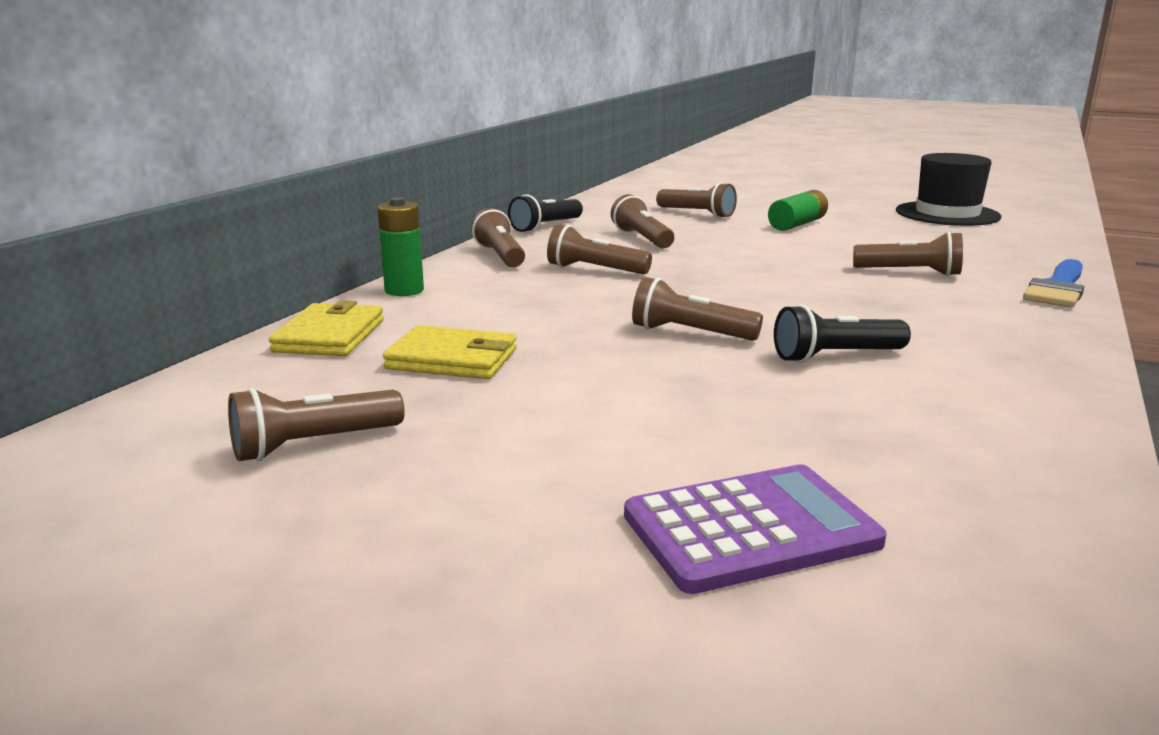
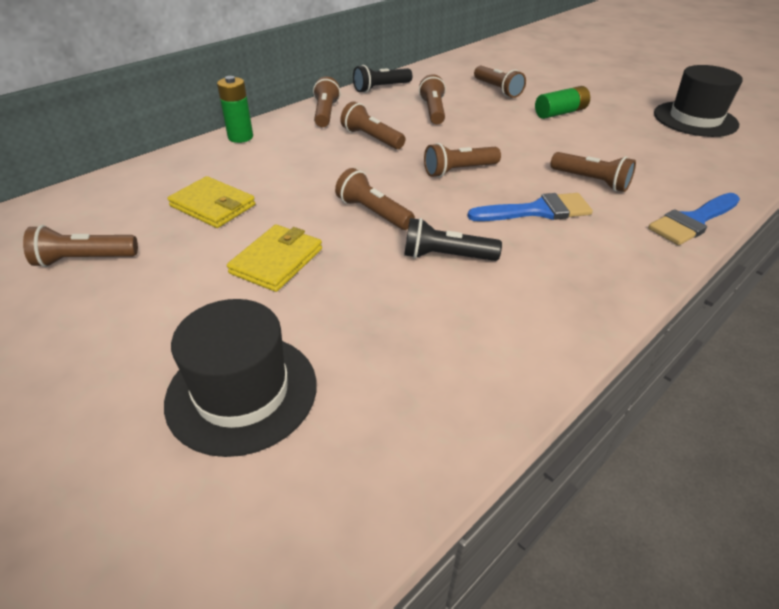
camera: 20 degrees right, 20 degrees up
(329, 336) = (166, 170): yellow wallet -> yellow wallet (277, 261)
(746, 283) = (459, 171): none -> brown flashlight
(750, 529) = (242, 392): purple calculator -> black hat
(885, 303) = (537, 211): none -> blue brush

